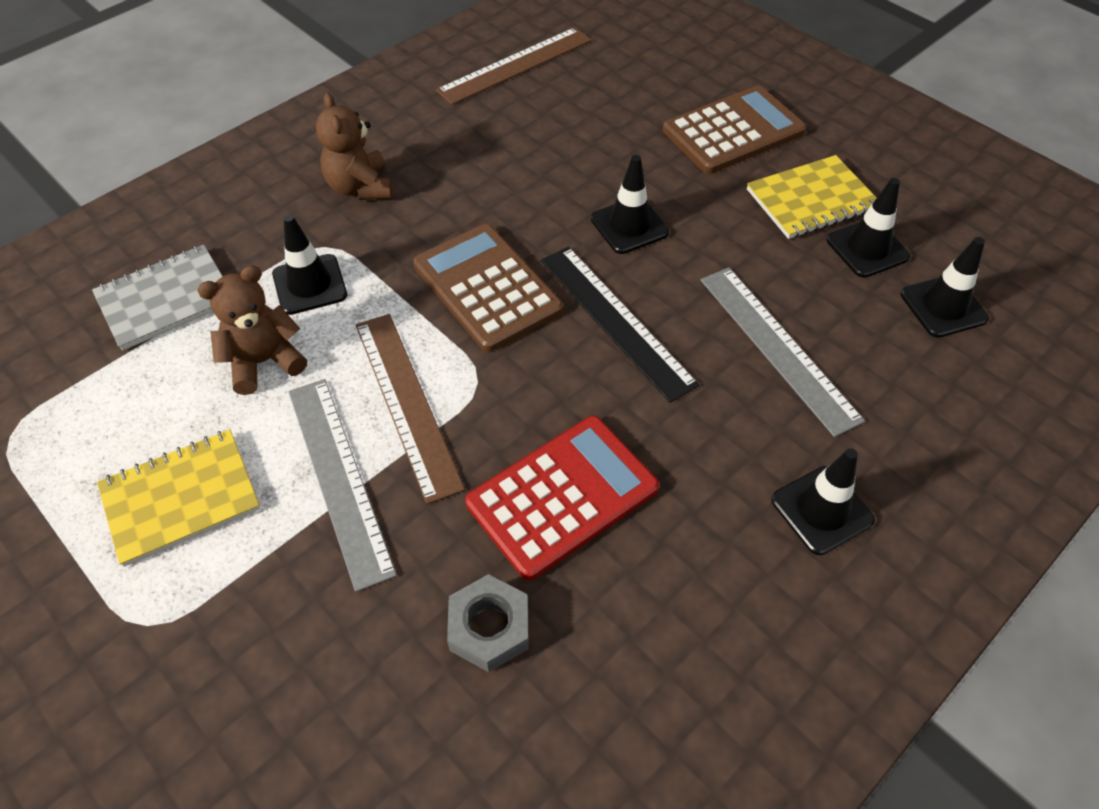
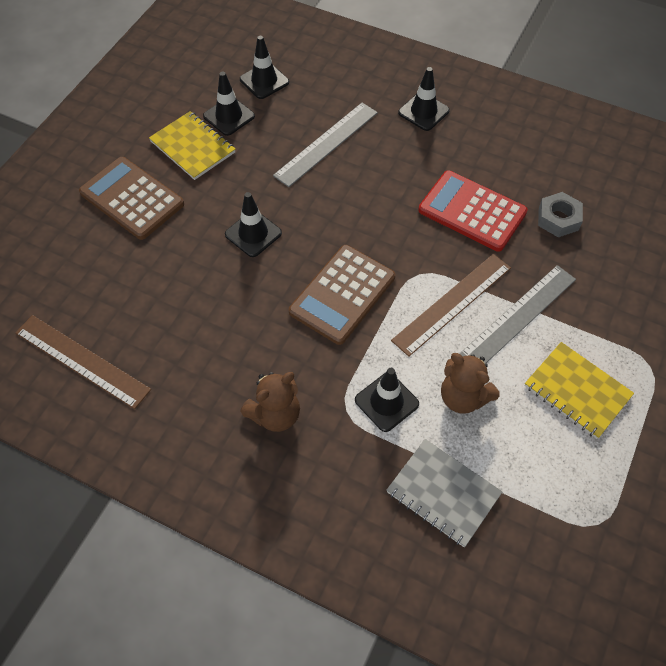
camera: 110 degrees left, 5 degrees up
(615, 320) = (340, 220): black ruler -> none

